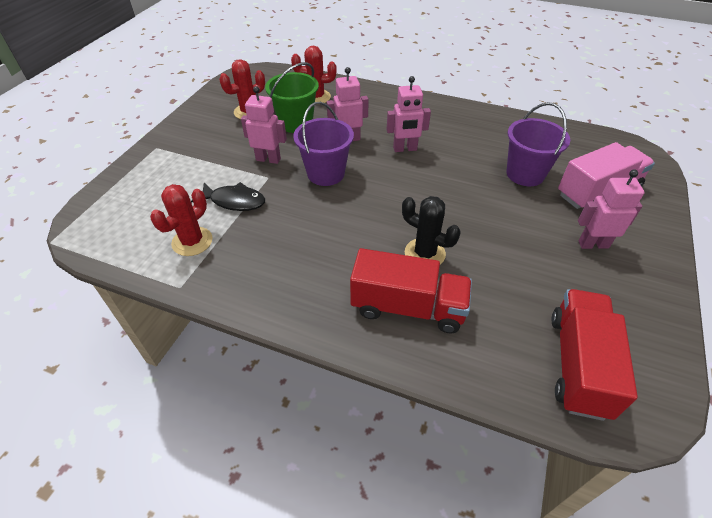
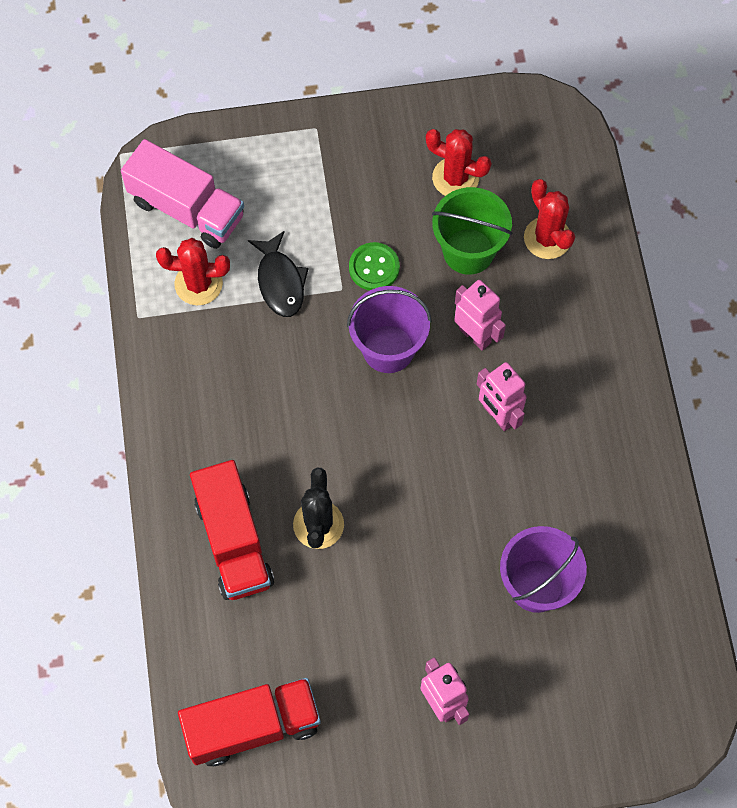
camera: 60 degrees right, 20 degrees up
(268, 159) = (374, 267): pink robot -> green button
(597, 192) = (552, 686): pink truck -> pink truck (187, 209)

